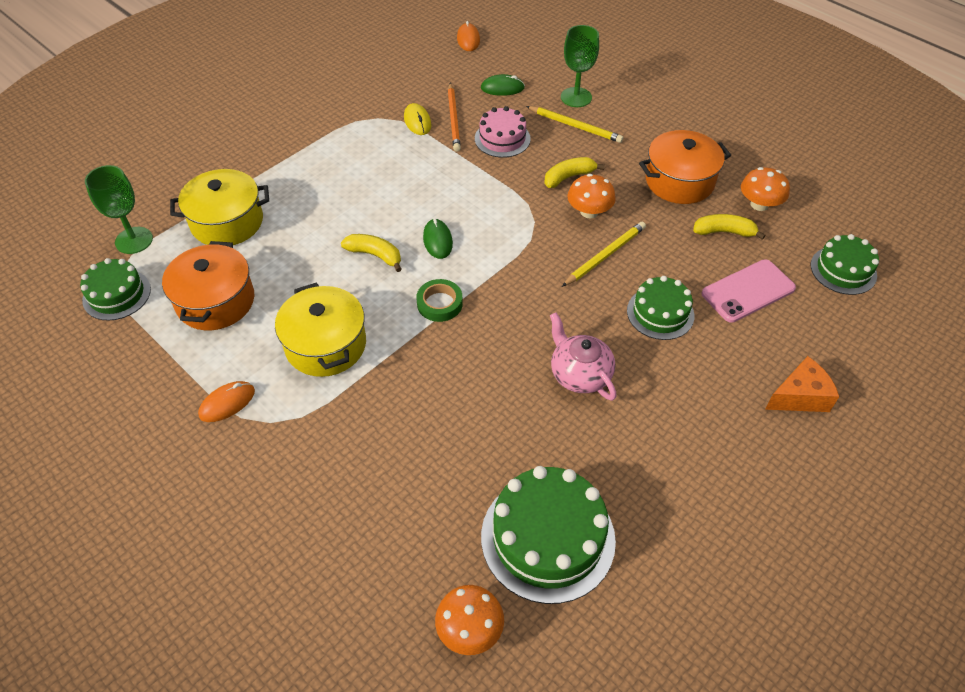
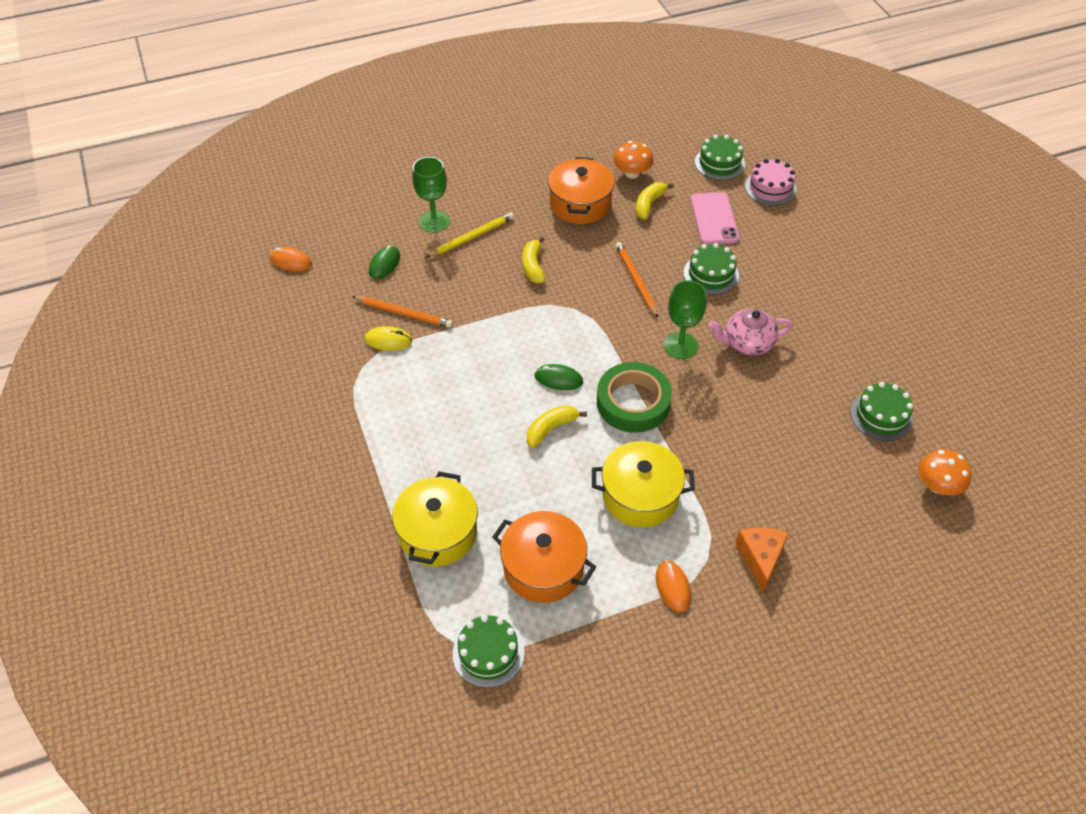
camera: 65 degrees left, 0 degrees up
(134, 240) = (415, 623): green goblet -> green goblet (680, 345)
(439, 304) = (633, 402): green tape -> green tape, size x1.76
(502, 138) = (455, 290): pink cake -> pink cake (770, 188)
(548, 538) = (881, 416): green cake -> green cake, size x0.60
(589, 212) = (582, 270): orange mushroom -> none
(605, 255) = (636, 280): yellow pencil -> orange pencil
(799, 396) = (818, 237): orange cheese -> orange cheese (760, 558)

